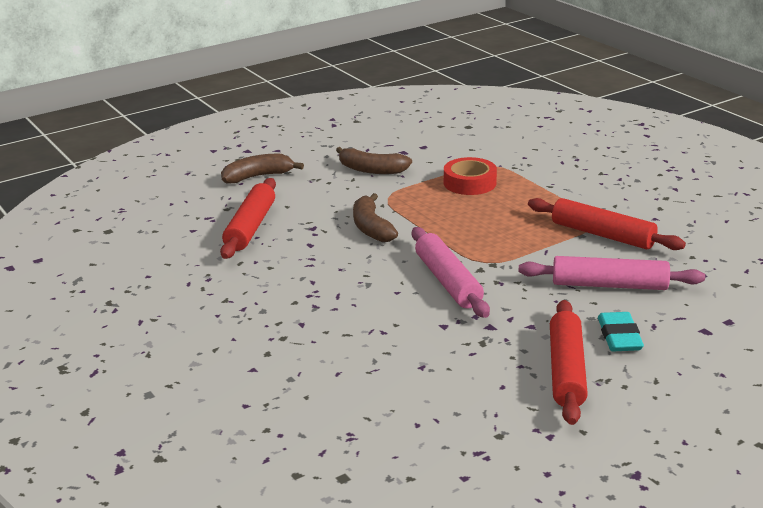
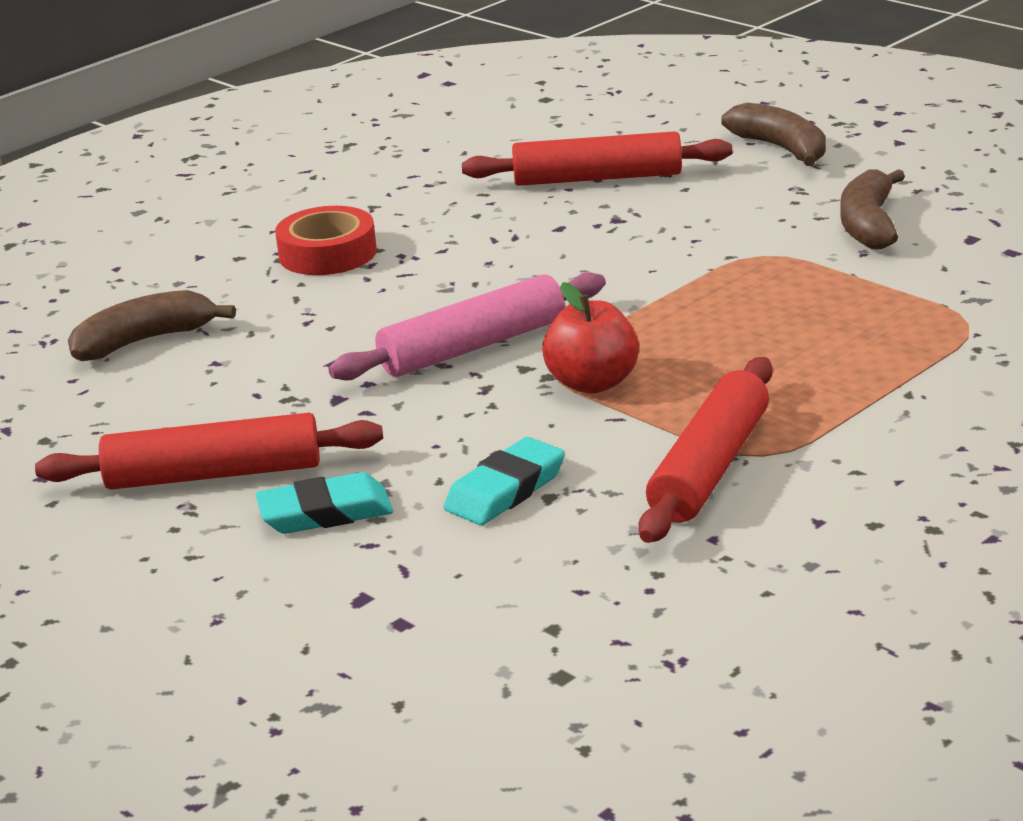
camera: 80 degrees right, 0 degrees up
(371, 228) = (637, 261): brown banana -> brown banana (144, 341)
(469, 183) = (869, 315): red tape -> red tape (327, 253)
(507, 253) = (592, 383): none -> red apple
(609, 285) = (505, 490): pink rolling pin -> turquoise eraser

